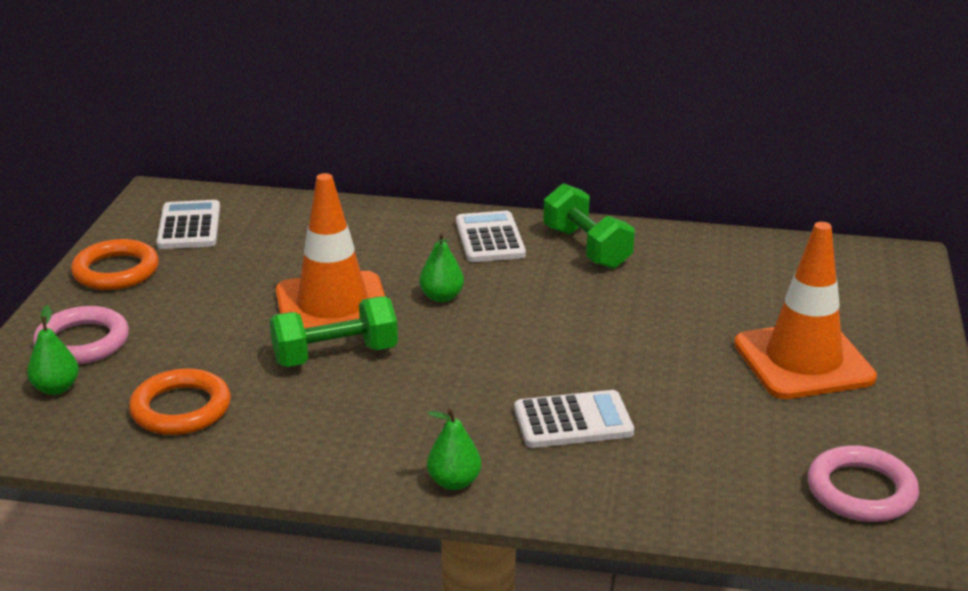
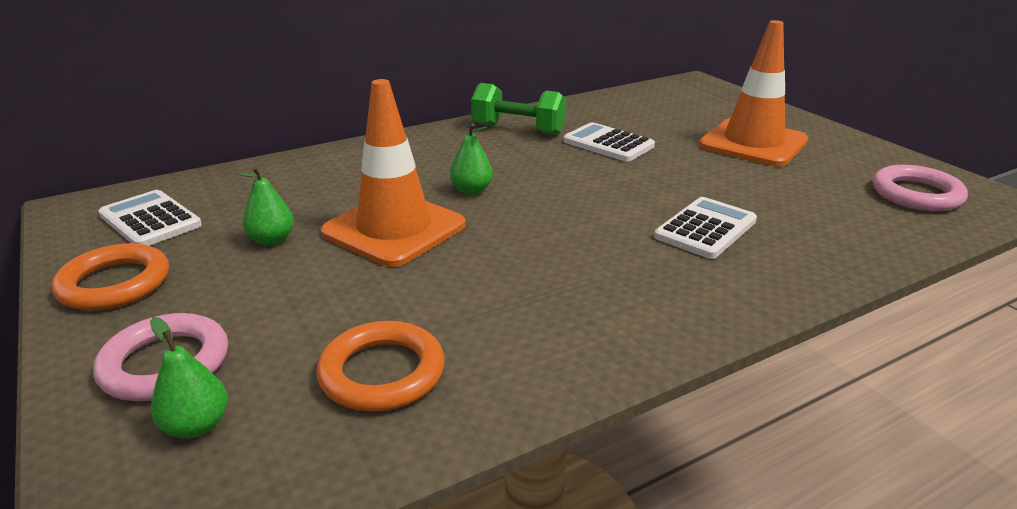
camera: 40 degrees left, 0 degrees up
(335, 355) = (457, 262): green dumbbell -> none
(454, 482) = (714, 308): green pear -> green pear (272, 240)
(490, 238) = (442, 145): white calculator -> white calculator (608, 144)

